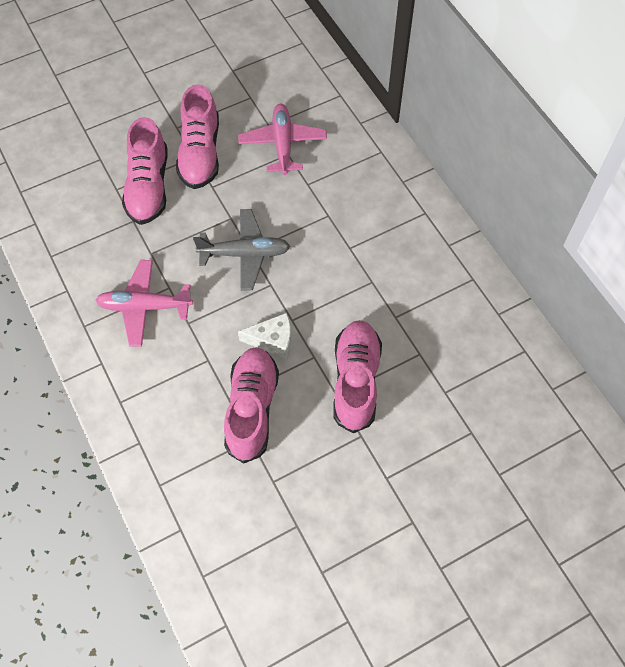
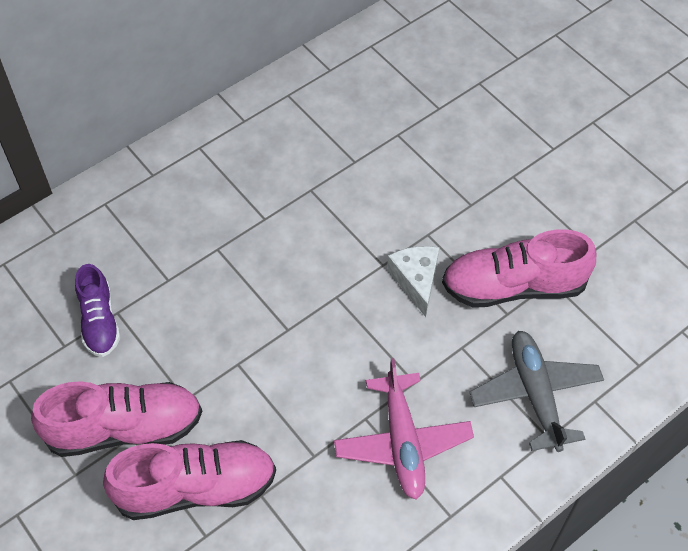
camera: 100 degrees left, 5 degrees down
(244, 254) = (294, 335): grey plane -> grey plane (535, 394)
(283, 144) = (100, 321): pink plane -> purple shoe
(355, 381) = (448, 189): pink shoe -> none

